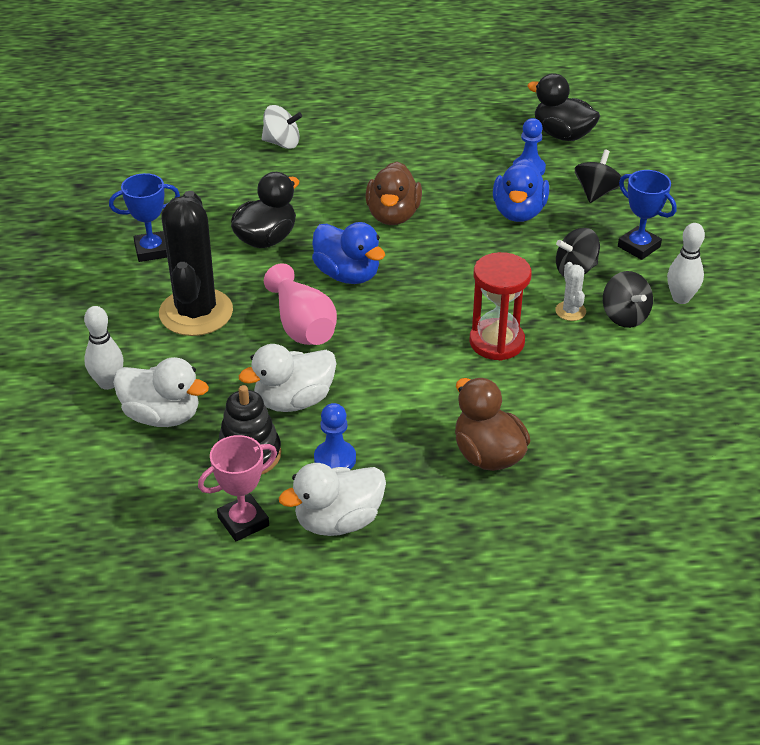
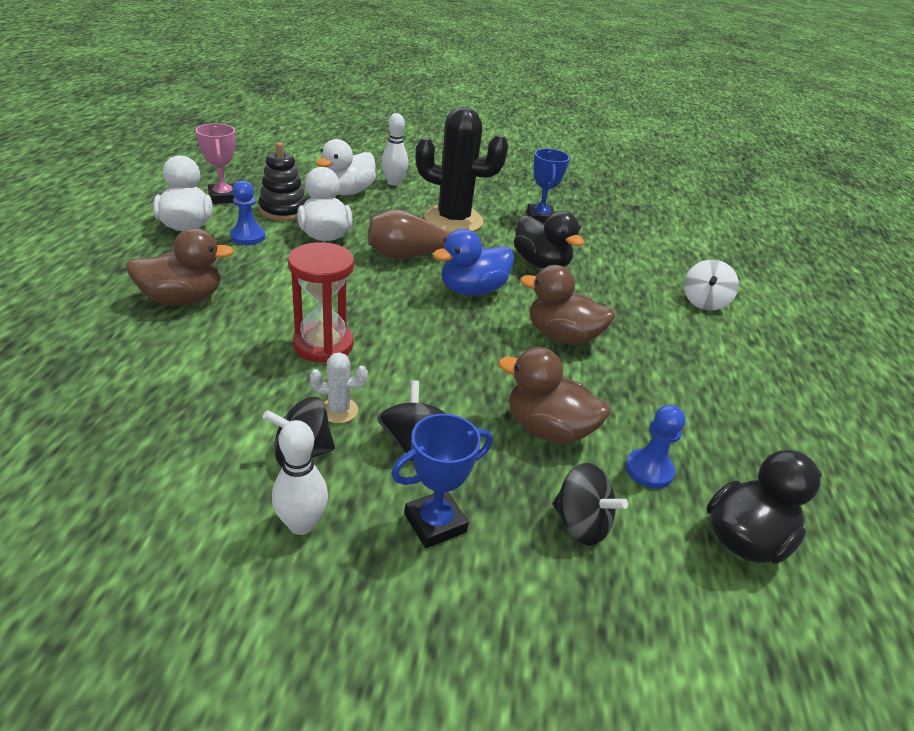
camera: 100 degrees right, 5 degrees down
(302, 326) = (411, 256): pink vase -> brown vase
(519, 212) = (548, 429): blue duck -> brown duck

